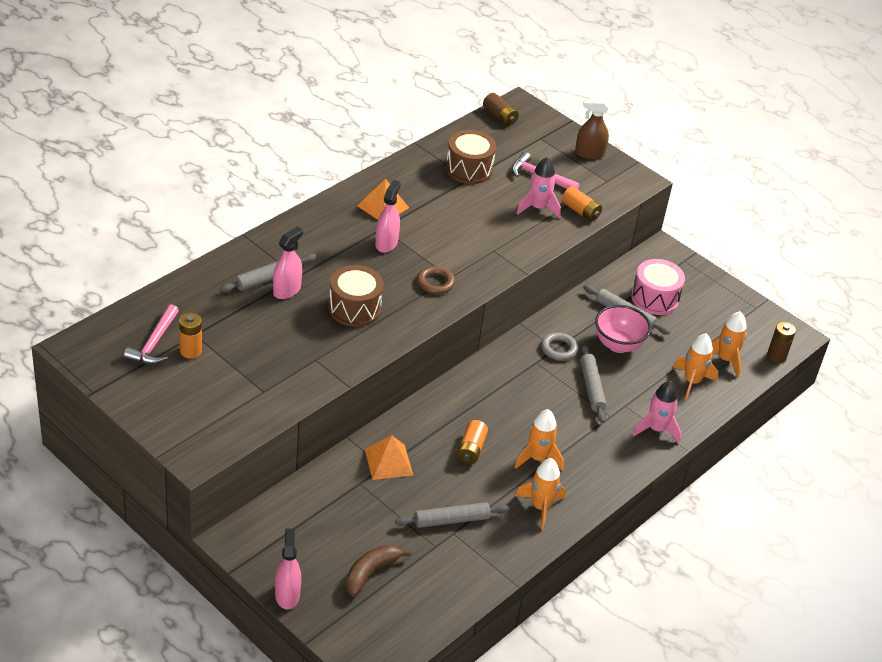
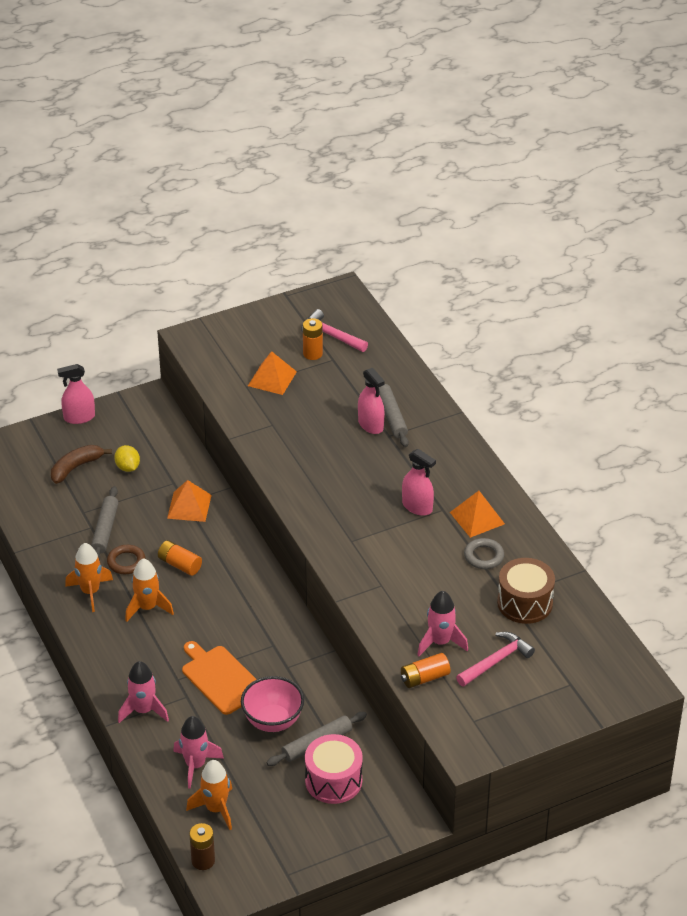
camera: 115 degrees right, 0 degrees up
(243, 374) = (272, 378): none -> orange pyramid
(287, 595) = (79, 417): pink spray bottle -> pink spray bottle turned 150 degrees clockwise
(351, 527) = (128, 467): none -> yellow lemon
(354, 308) = (329, 463): brown drum -> none
(370, 573) = (76, 468): brown banana -> brown banana turned 105 degrees counterclockwise
(435, 283) = (346, 528): brown ring -> brown ring (126, 562)
(499, 116) = (621, 658): brown battery -> none
(559, 349) = (285, 669): grey ring -> grey ring (483, 556)
(589, 154) = (529, 721): brown spray bottle -> none
(592, 387) = (221, 678): grey rolling pin -> orange cutting board
(692, 382) = (195, 765): orange rocket -> pink rocket

